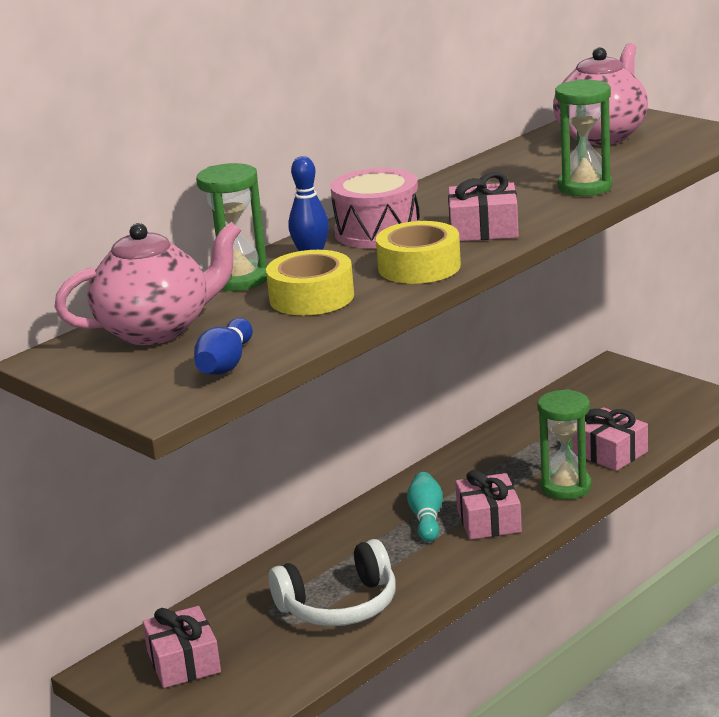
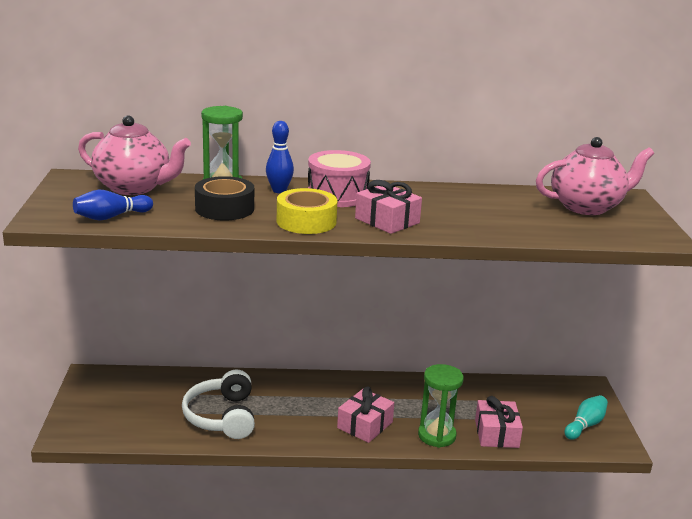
camera: 40 degrees right, 0 degrees up
(183, 662) = (120, 394): pink gift -> none
(311, 297) = (224, 208): yellow tape -> black tape
(339, 606) = (222, 416): white headphones -> white headphones turned 60 degrees clockwise
(426, 518) = (339, 402): turquoise bowling pin -> turquoise bowling pin (585, 425)
(585, 187) = (499, 228): green hourglass -> none

